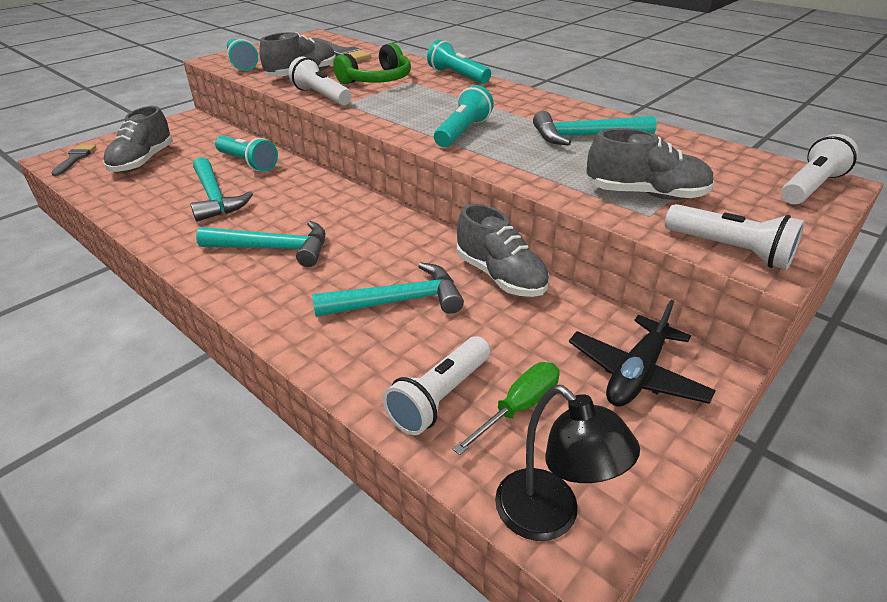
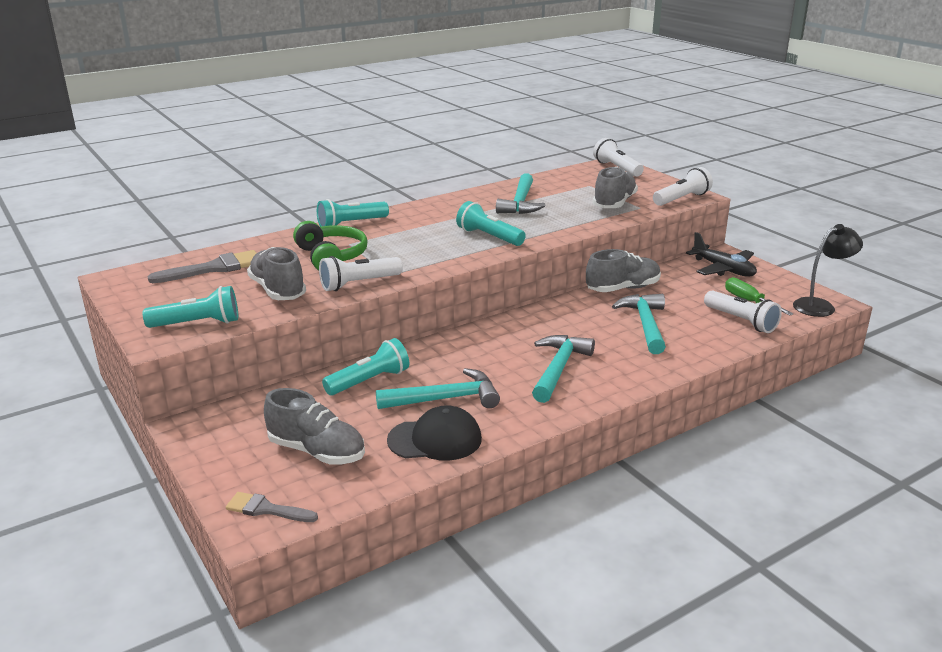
camera: 75 degrees left, 10 degrees down
(147, 202) = (435, 439): none -> black cap

